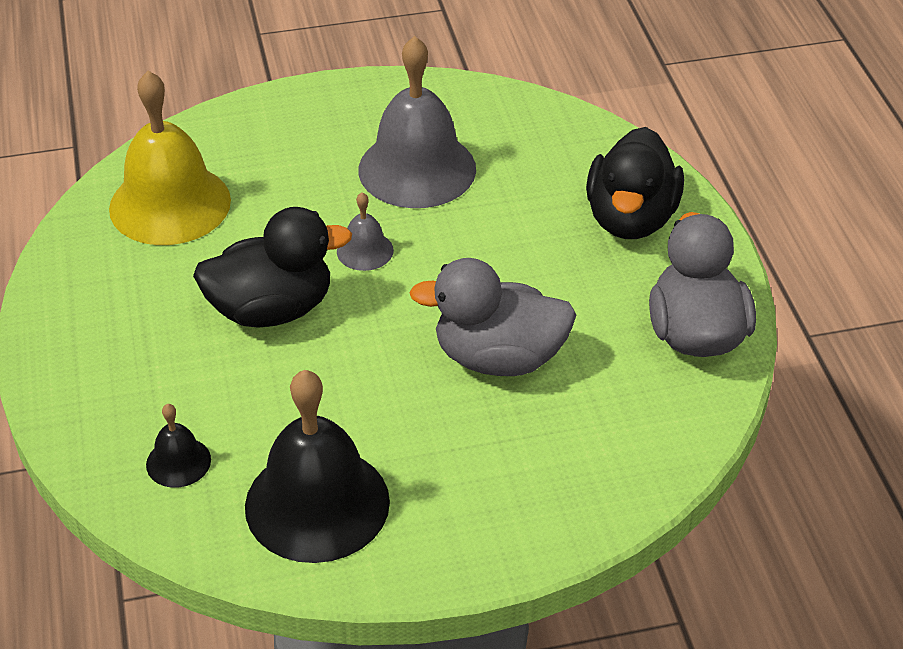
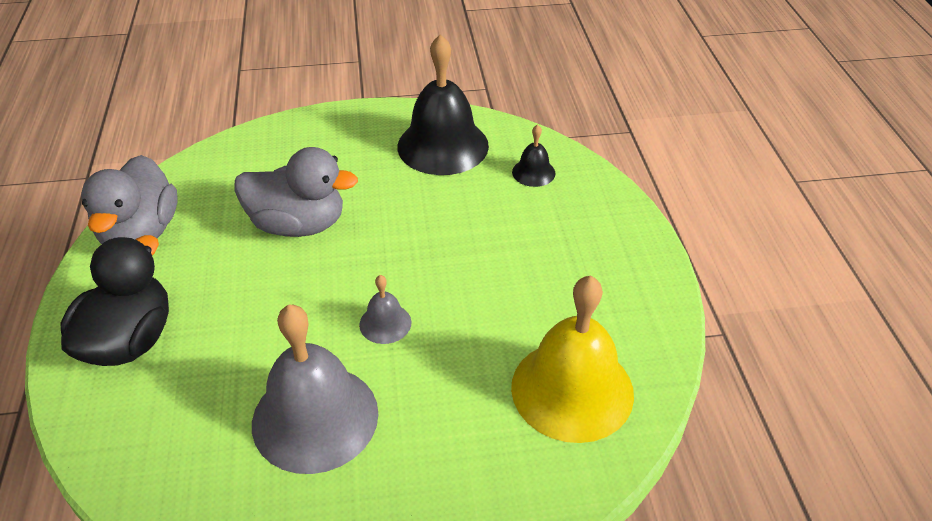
camera: 175 degrees left, 0 degrees up
(271, 309) = (470, 273): black duck -> none

